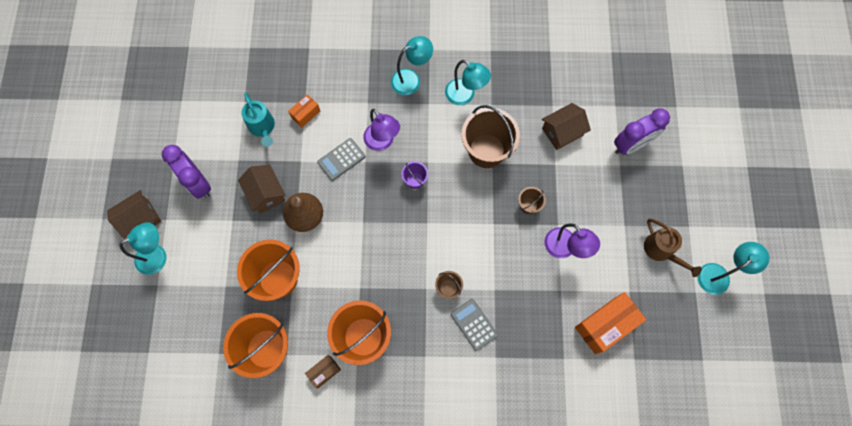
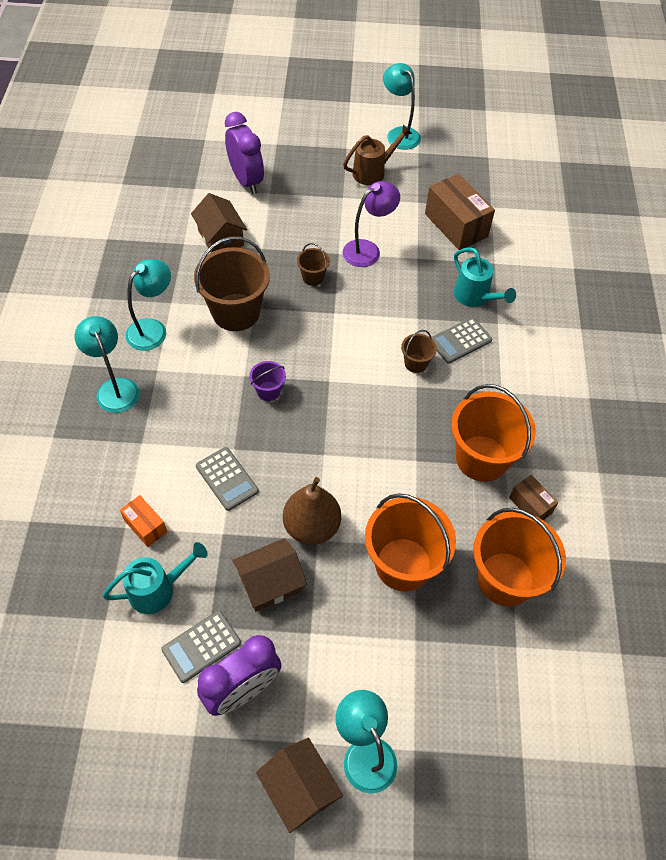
camera: 90 degrees left, 15 degrees down
(225, 157) = (201, 646): none -> grey calculator
(382, 142) = (207, 426): purple lamp -> none
(522, 339) = (475, 297): none -> turquoise watering can
(605, 325) = (456, 225): orange box -> brown box

